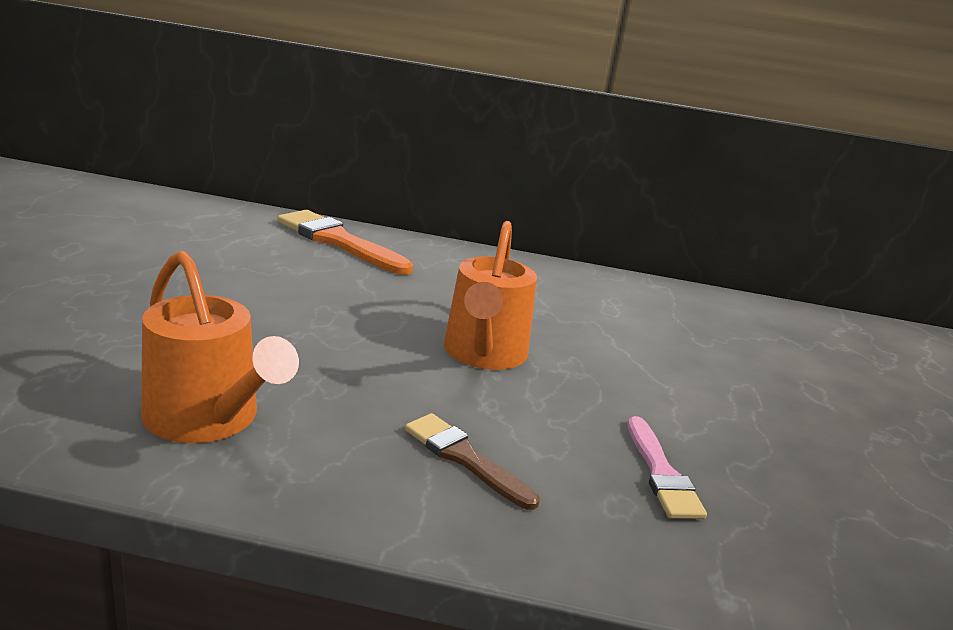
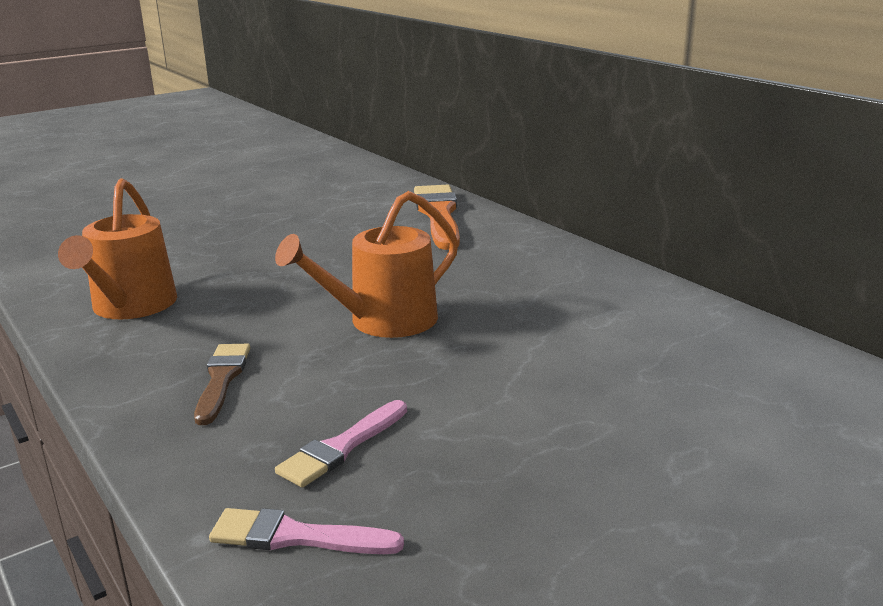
camera: 50 degrees right, 0 degrees up
(771, 558) = (296, 537): none -> pink brush

